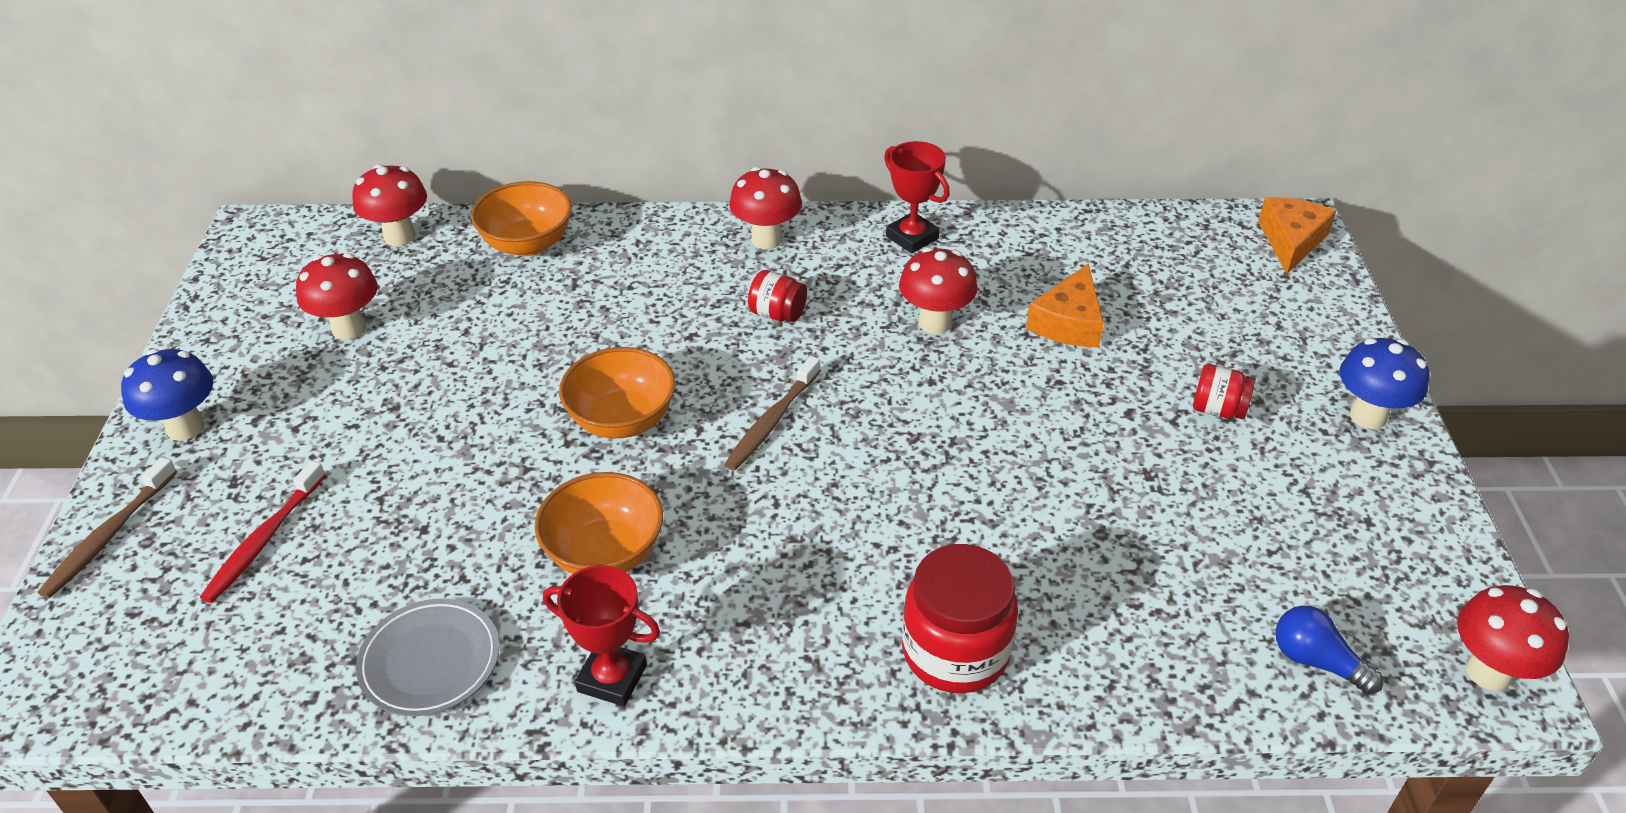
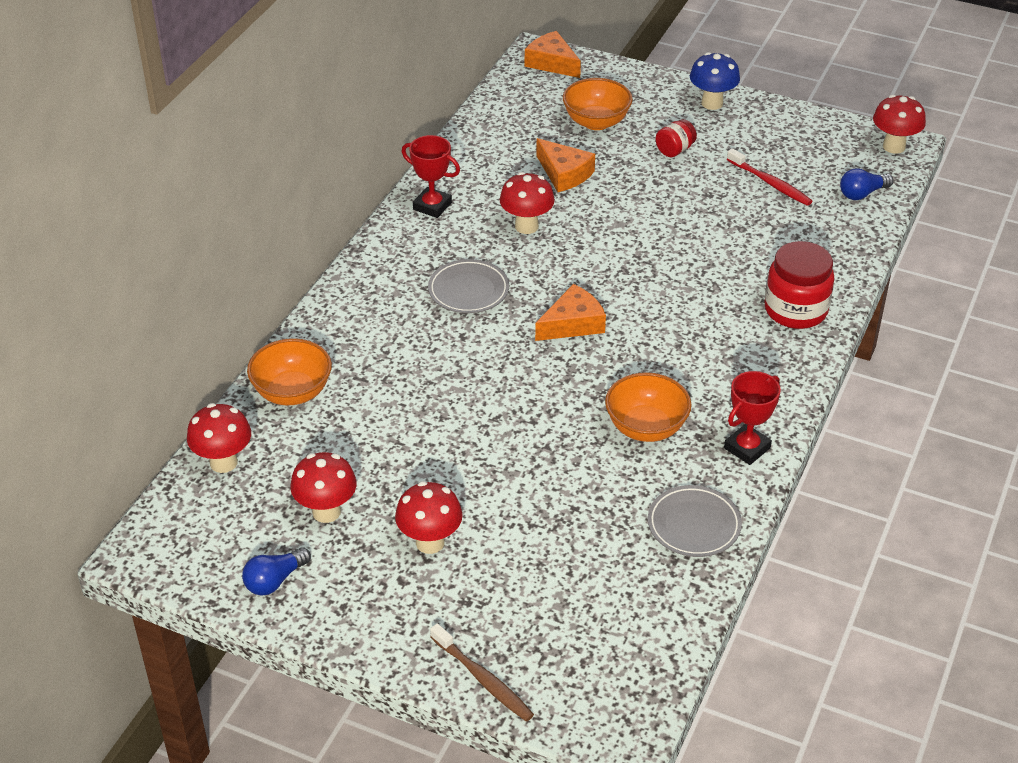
camera: 65 degrees left, 0 degrees up
(185, 427) = (385, 623): blue mushroom -> none
(234, 327) = (275, 581): none -> blue light bulb
(264, 540) = (538, 592): red toothbrush -> red toothbrush (770, 183)
(622, 420) = (528, 390): orange bowl -> orange bowl (596, 122)
(766, 239) = (382, 271): red mushroom -> red mushroom (430, 542)
(772, 421) = (573, 324): brown toothbrush -> orange cheese
(777, 314) = (468, 290): red jar -> grey plate
(912, 237) = (432, 206): red trophy -> red trophy turned 45 degrees clockwise

